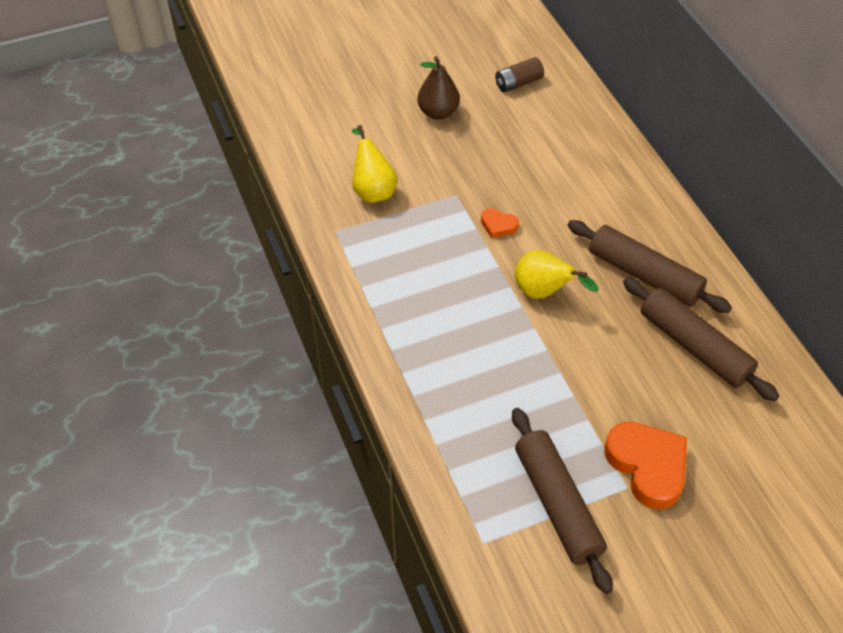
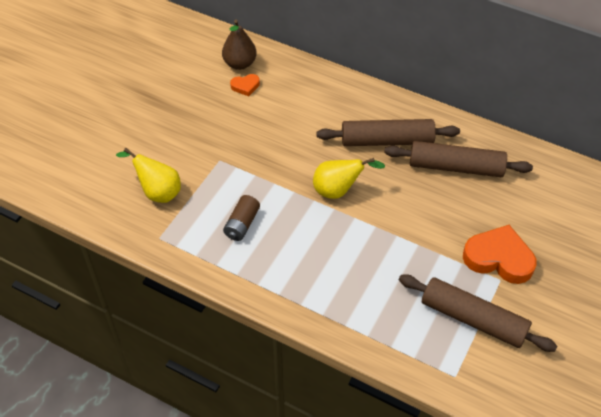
camera: 40 degrees left, 0 degrees up
(438, 112) = (152, 110): brown pear -> brown pear (240, 64)
(498, 225) = (267, 164): orange heart -> orange heart (245, 86)
(518, 83) = (188, 59): brown battery -> brown battery (242, 224)

